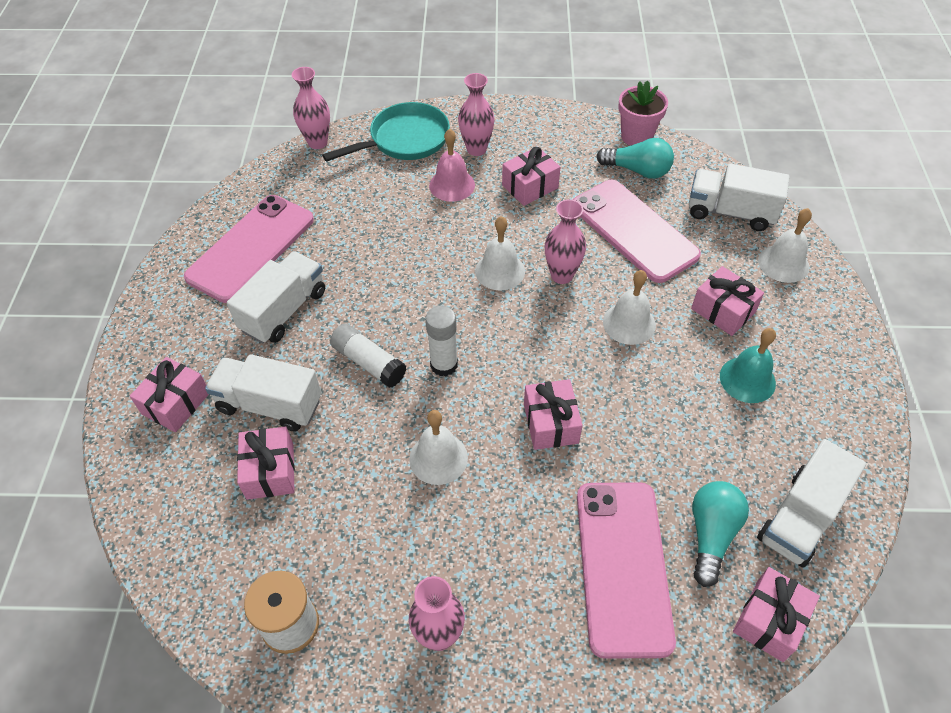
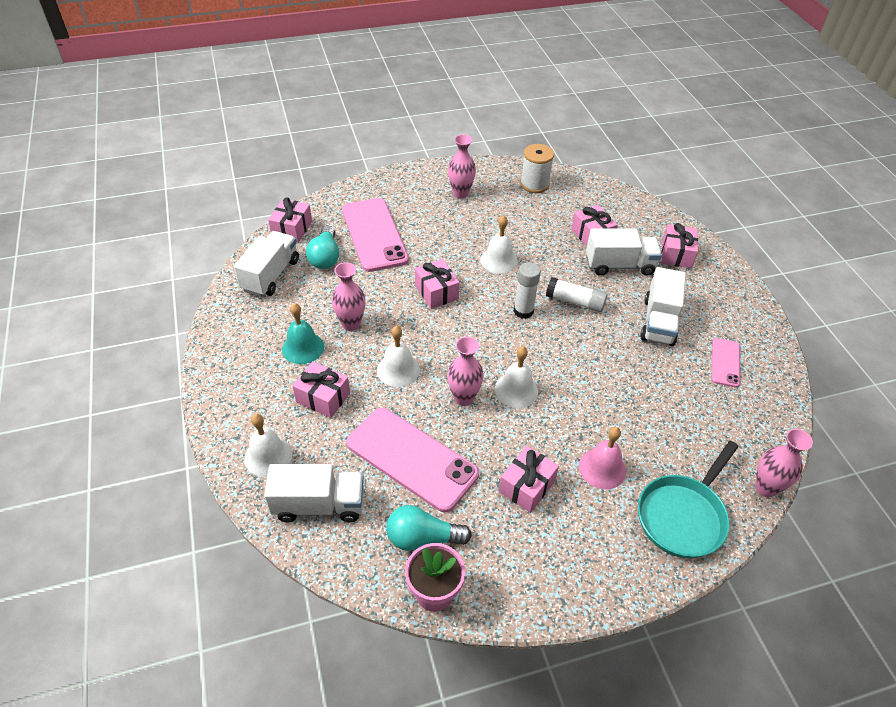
camera: 160 degrees right, 5 degrees down
(251, 248) = (725, 362): pink phone -> pink phone, size x0.51
(476, 149) = (603, 522): pink vase -> pink vase (351, 324)

